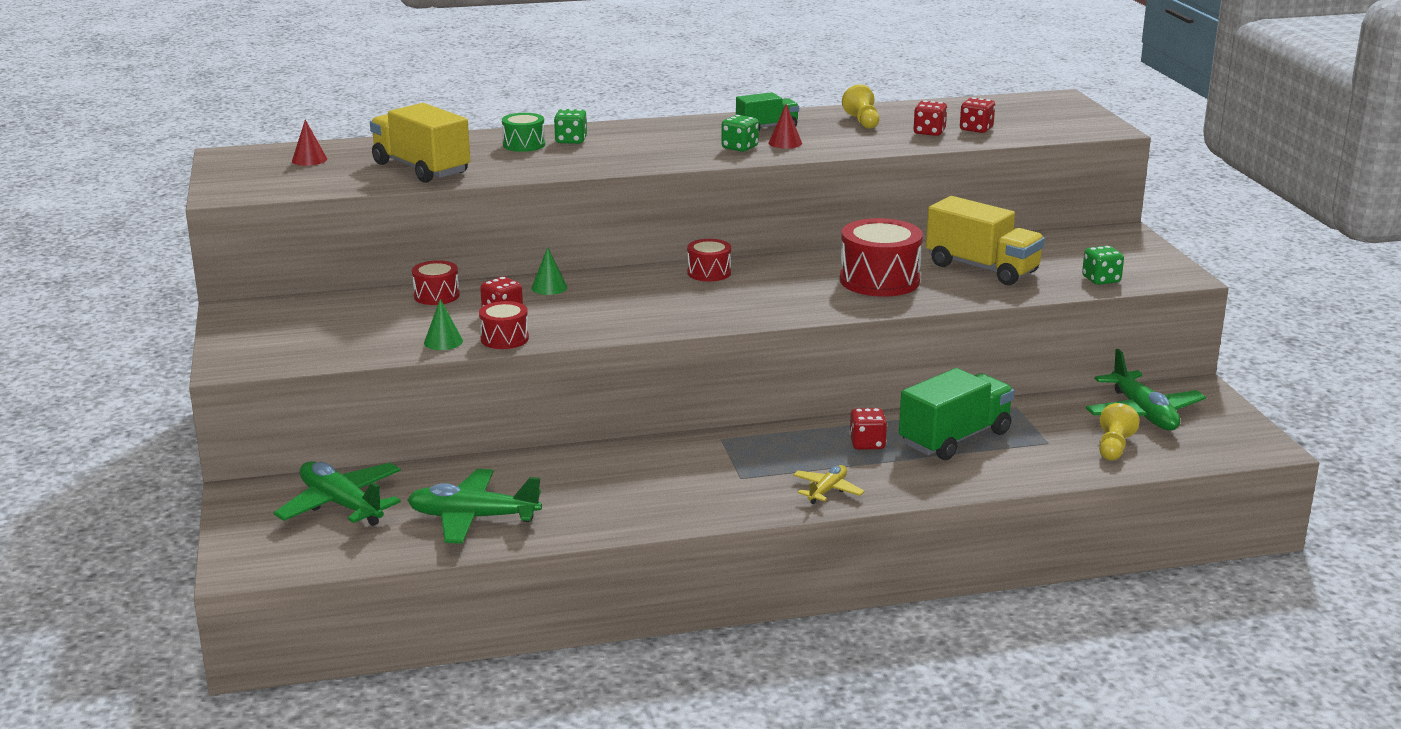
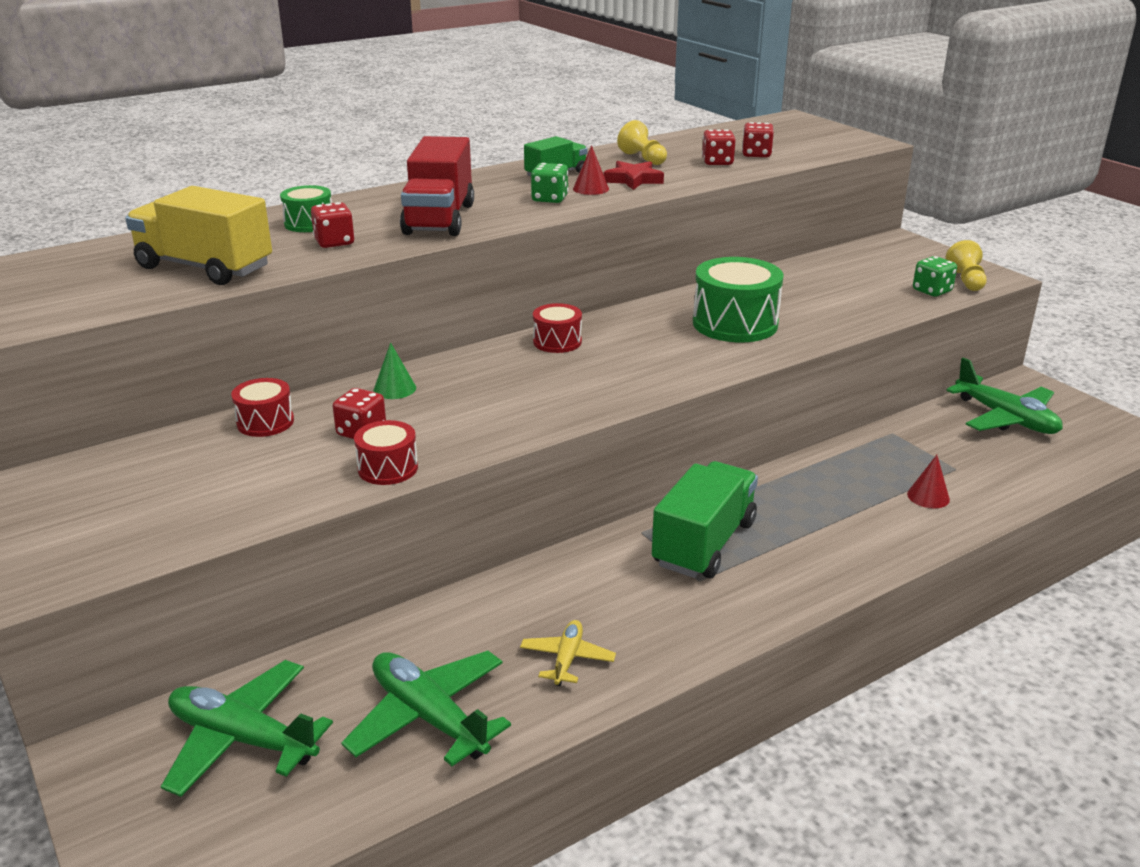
camera: 20 degrees left, 5 degrees up
(309, 160) = (49, 274): red cone -> red cone (928, 496)
(443, 342) = (313, 487): green cone -> none
(473, 518) = (429, 717): green plane -> green plane turned 60 degrees clockwise
(571, 140) = (360, 212): green dice -> none
(631, 153) = (439, 219): none -> red truck
(827, 490) = (800, 577): yellow plane -> yellow plane (567, 659)
(832, 139) = (633, 180): none -> red star
(867, 443) = (792, 506): red dice -> red dice (334, 242)
(879, 280) = (735, 324): red drum -> green drum
(955, 439) = (869, 482): green truck -> green truck (704, 544)
(982, 268) = (817, 295): yellow truck -> none
(1114, 447) = (1016, 461): yellow pawn -> yellow pawn (966, 280)

